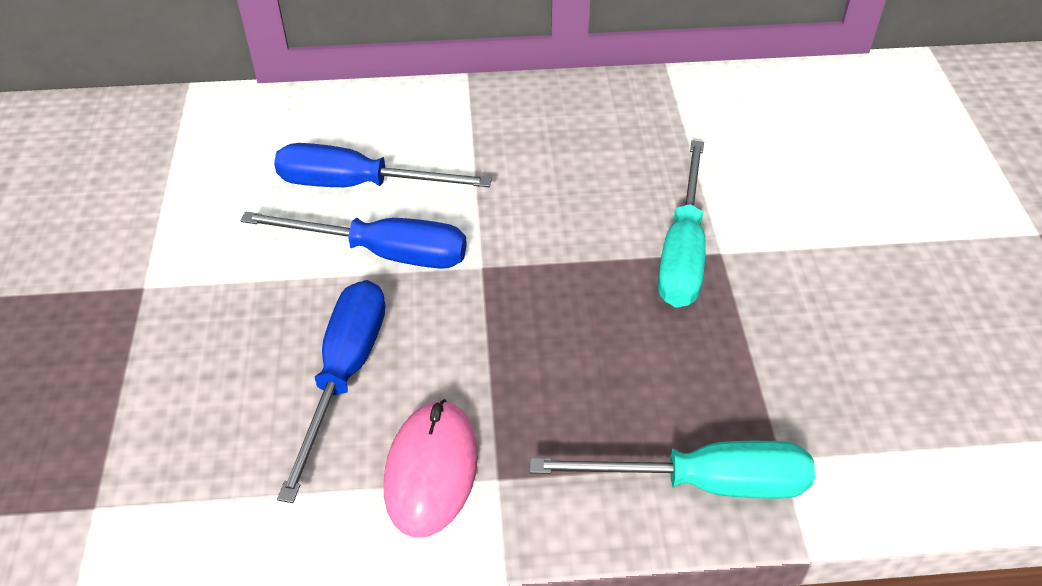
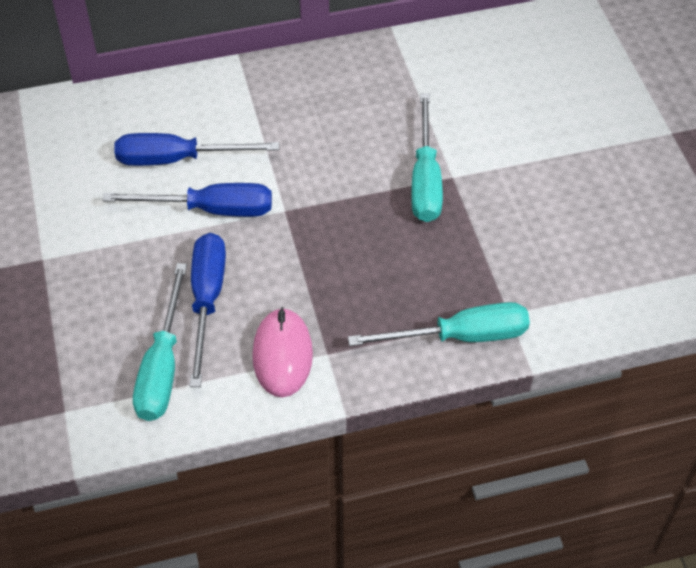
camera: 10 degrees left, 5 degrees up
(255, 460) = (162, 366): none -> turquoise screwdriver

